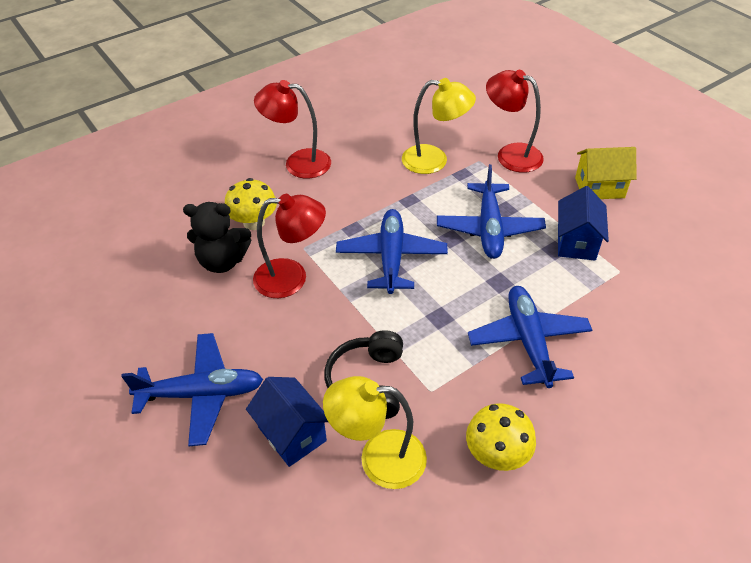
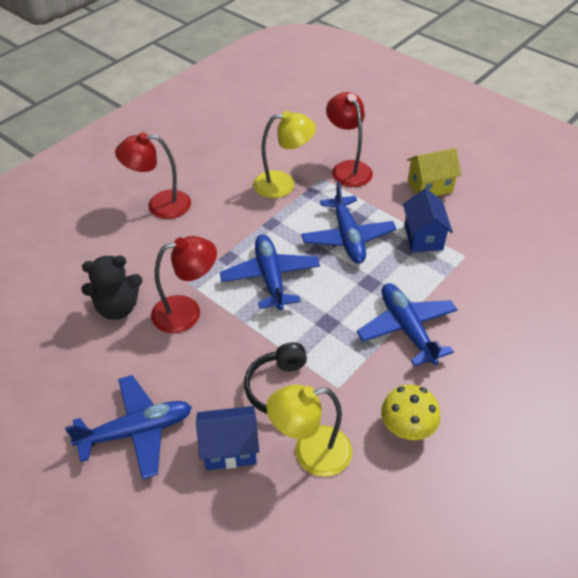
camera: 15 degrees left, 0 degrees up
(254, 222) = (135, 267): yellow mushroom -> none
(292, 434) = (229, 449): blue house -> blue house turned 45 degrees counterclockwise
(510, 154) = (347, 168): red lamp -> red lamp turned 45 degrees clockwise

